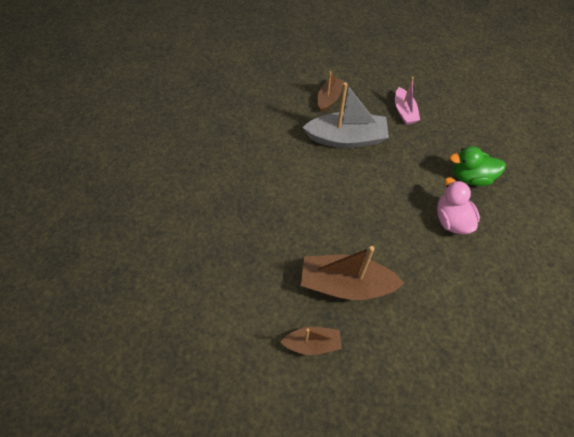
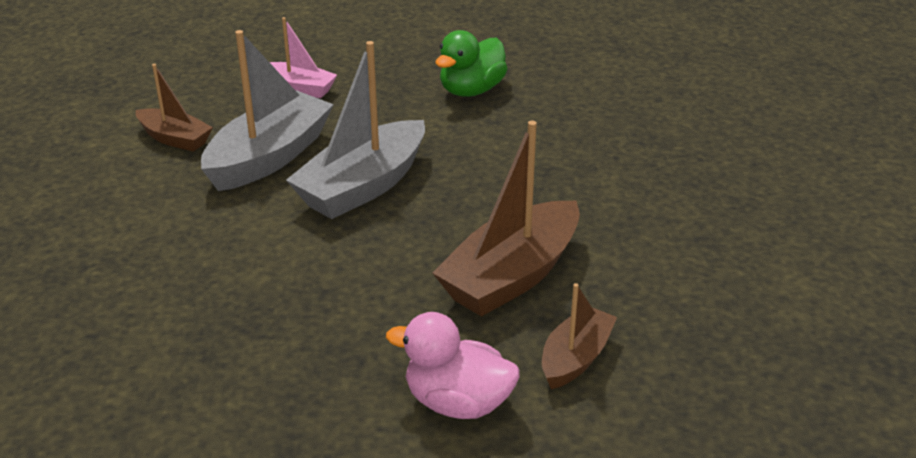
camera: 55 degrees left, 25 degrees down
(329, 98) = (175, 139): brown boat -> brown boat turned 150 degrees clockwise
(357, 185) = (363, 186): none -> grey boat
(451, 220) = (516, 136): pink duck -> pink duck (457, 403)

